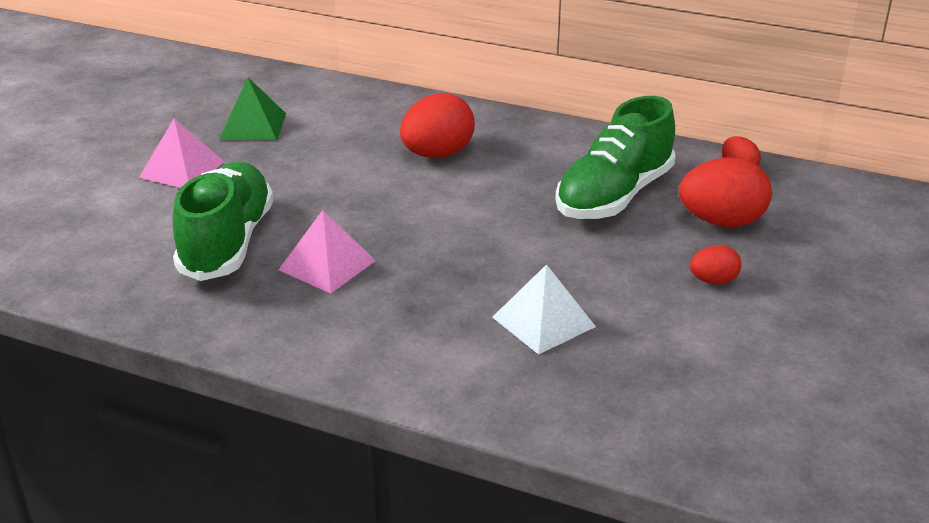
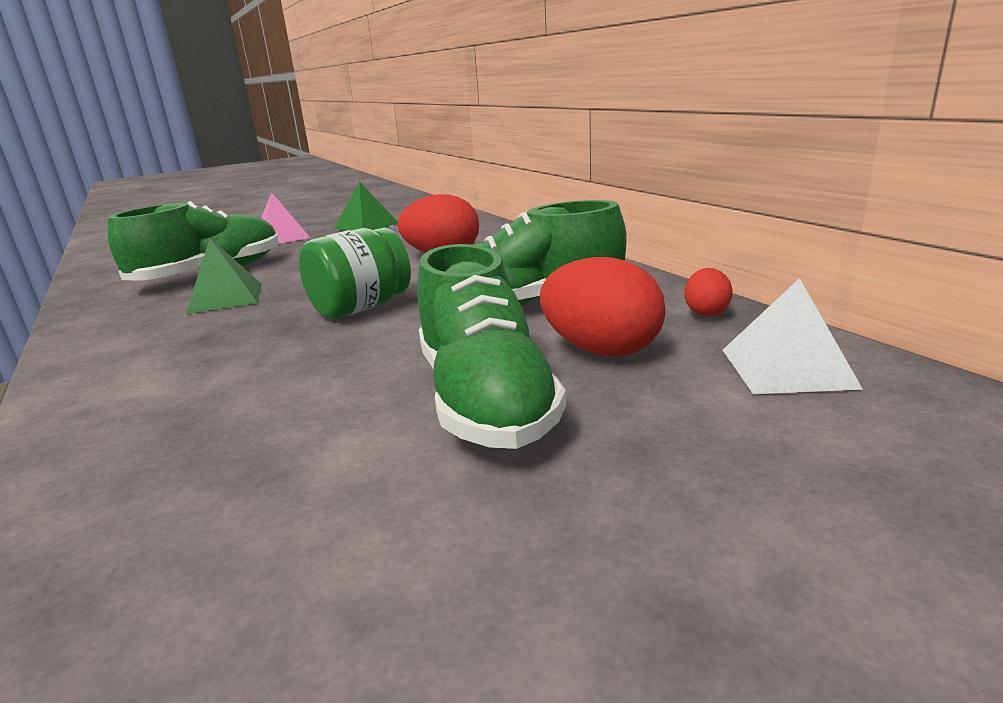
camera: 40 degrees right, 10 degrees down
(327, 265) = (225, 298): pink pyramid -> green pyramid
(486, 237) = (361, 308): none -> green jar
(543, 322) = (258, 379): white pyramid -> white pyramid (787, 368)
(713, 281) = (484, 399): red egg -> green shoe

